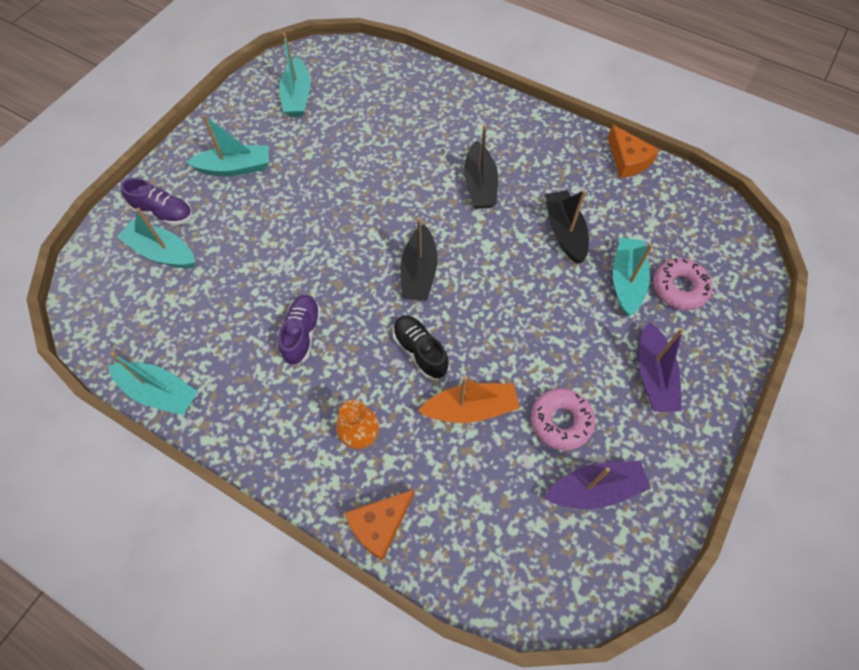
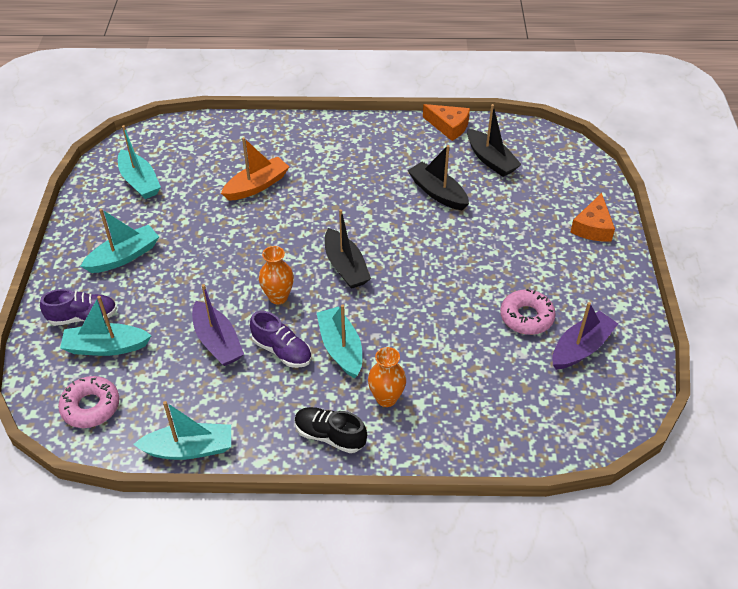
camera: 30 degrees left, 15 degrees down
(302, 334) = (282, 351): purple shoe -> purple shoe turned 150 degrees clockwise
(336, 274) = (278, 297): none -> orange vase
(379, 525) = (445, 448): orange cheese -> orange cheese (593, 227)
(420, 351) = (388, 320): black shoe -> black shoe (330, 436)
(471, 408) = (455, 339): orange boat -> orange boat (257, 186)
(480, 185) = (348, 187): black boat -> black boat (491, 160)
(626, 281) = (506, 207): turquoise boat -> turquoise boat (340, 348)
(653, 376) = (568, 259): purple boat -> purple boat (217, 342)
(679, 288) = (546, 196): pink donut -> pink donut (91, 407)

